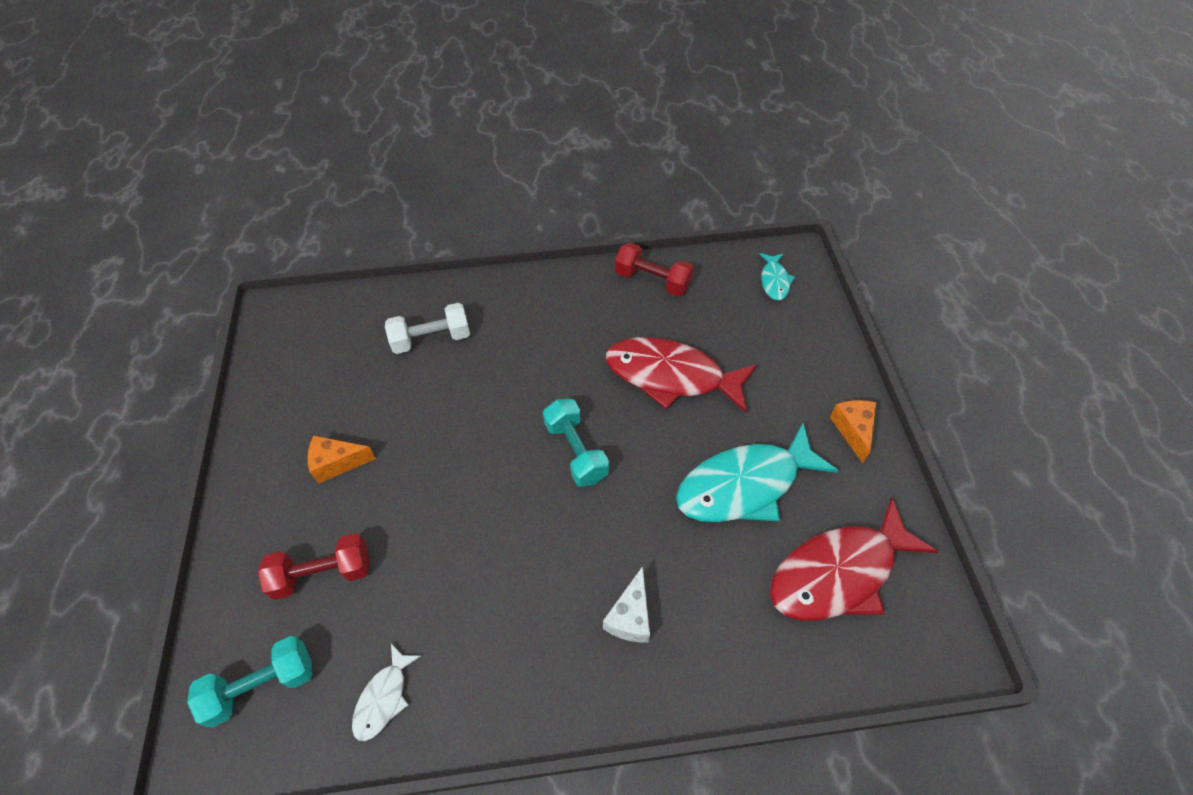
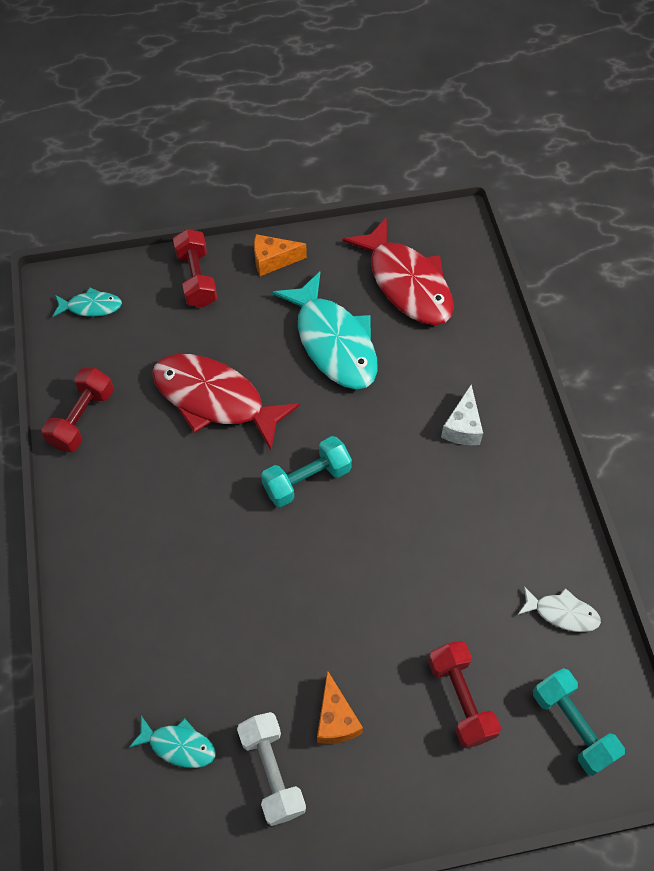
camera: 95 degrees left, 5 degrees up
(350, 351) = (178, 745): none -> turquoise fish
(431, 339) = (161, 649): white dumbbell -> white dumbbell (272, 772)
(630, 616) = (462, 427): white cheese -> white cheese turned 90 degrees clockwise
(671, 376) = (215, 399): red fish -> red fish turned 105 degrees clockwise
(818, 361) = (196, 279): none -> red dumbbell

